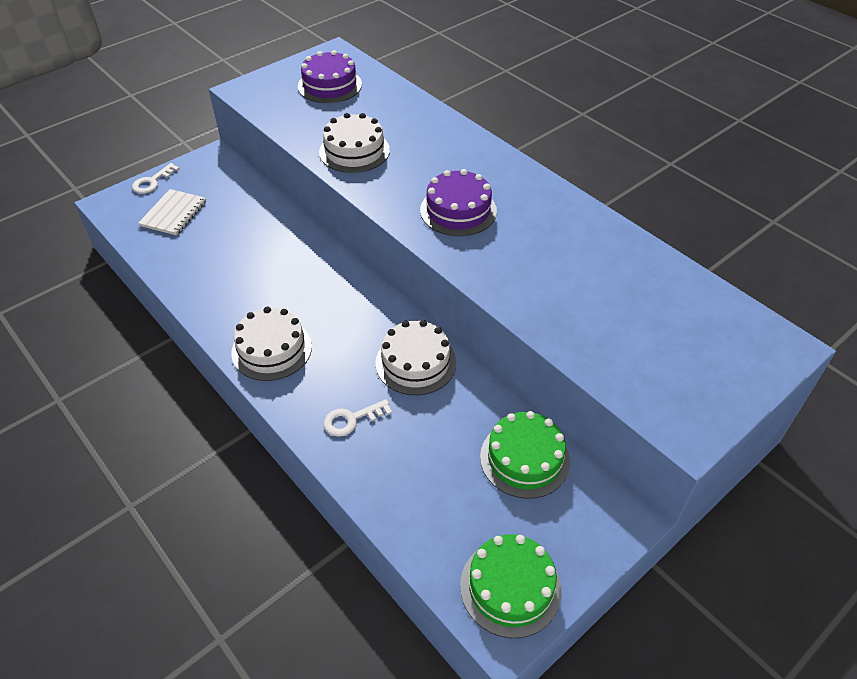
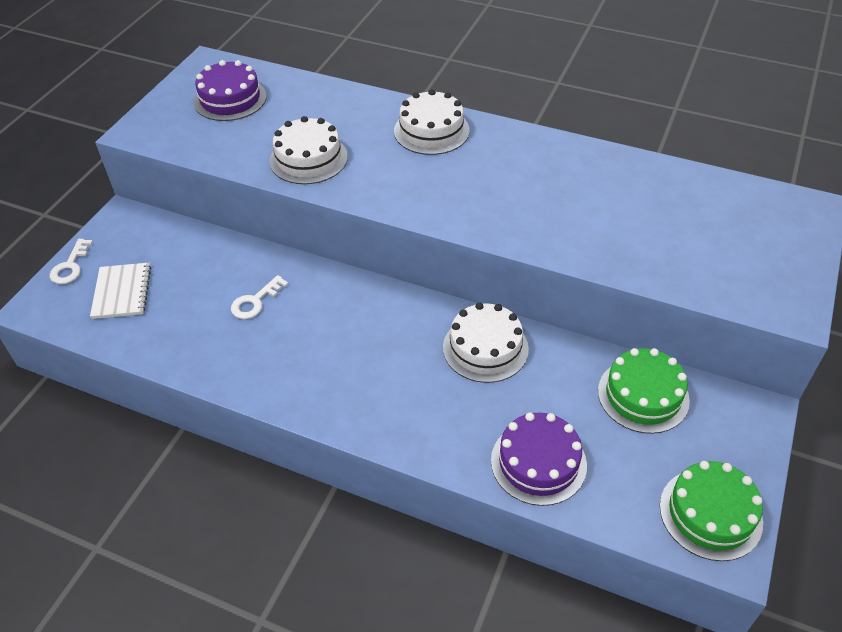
camera: 25 degrees left, 0 degrees up
(271, 349) = (335, 391): white cake -> white cake (431, 131)
(351, 419) = (464, 427): white key -> white key (255, 302)
(458, 210) = (455, 184): purple cake -> purple cake (538, 462)

